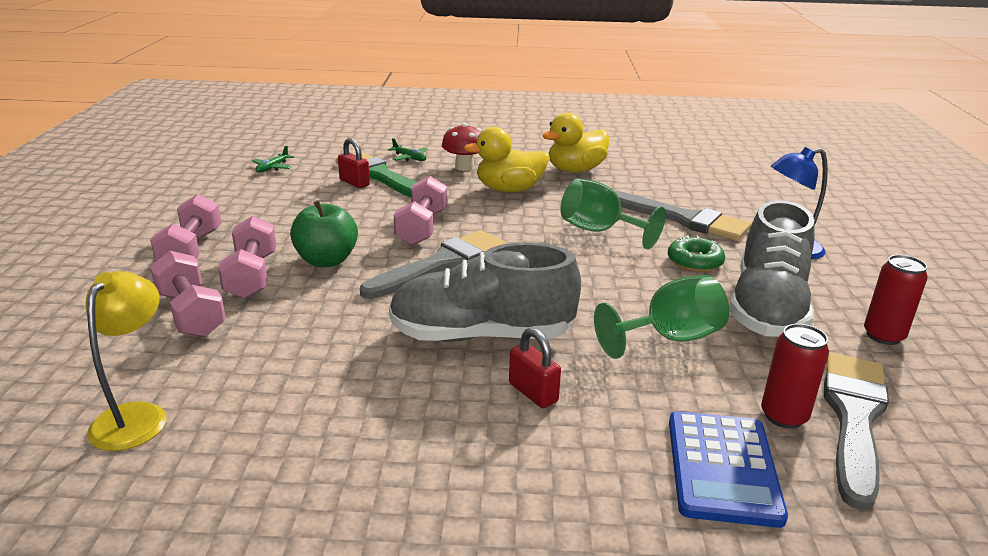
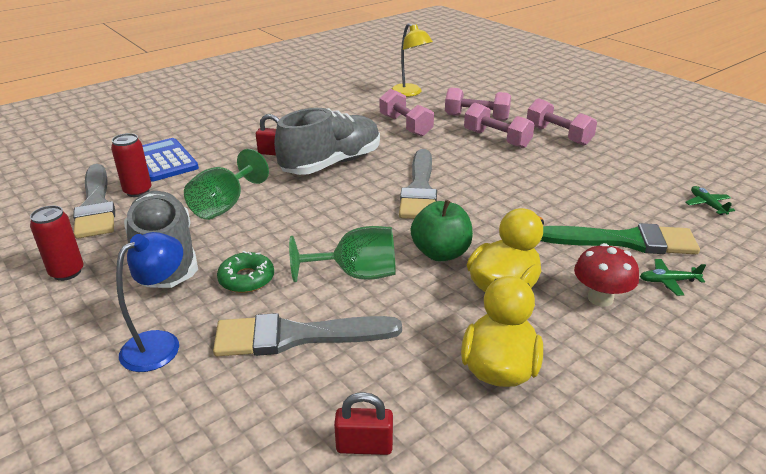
camera: 140 degrees right, 5 degrees up
(327, 260) = (483, 161): green apple -> green apple (441, 253)
(354, 183) = (621, 223): red padlock -> red padlock (364, 446)
(422, 227) = (484, 208): pink dumbbell -> pink dumbbell (405, 126)

